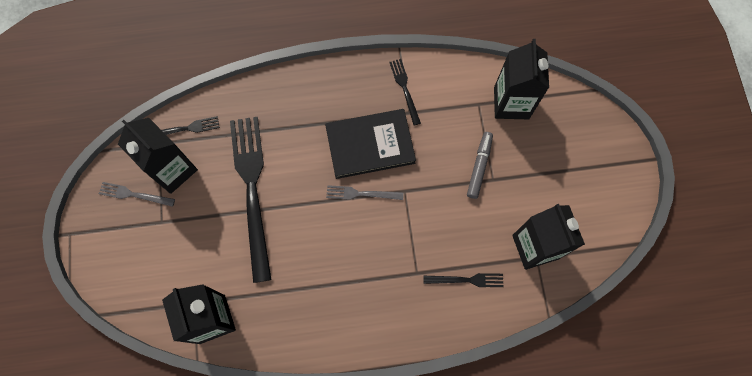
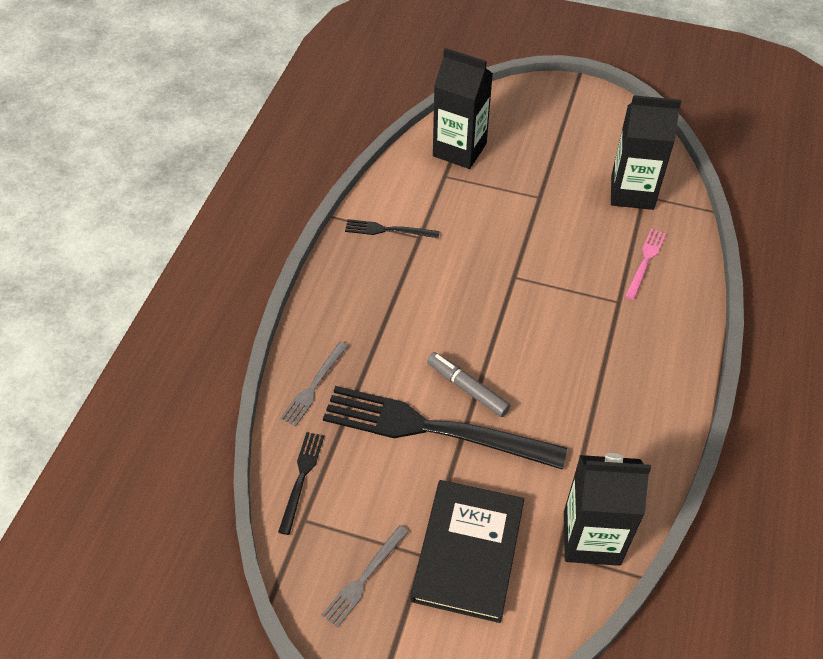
camera: 65 degrees left, 20 degrees down
(173, 170) = (354, 514): black carton -> none
(361, 193) = (497, 317): grey fork -> grey fork (314, 386)
(370, 145) = (439, 287): black book -> black book (468, 552)
(466, 280) = (645, 261): black fork -> pink fork
(479, 167) = (519, 202): grey marker -> grey marker (467, 388)

